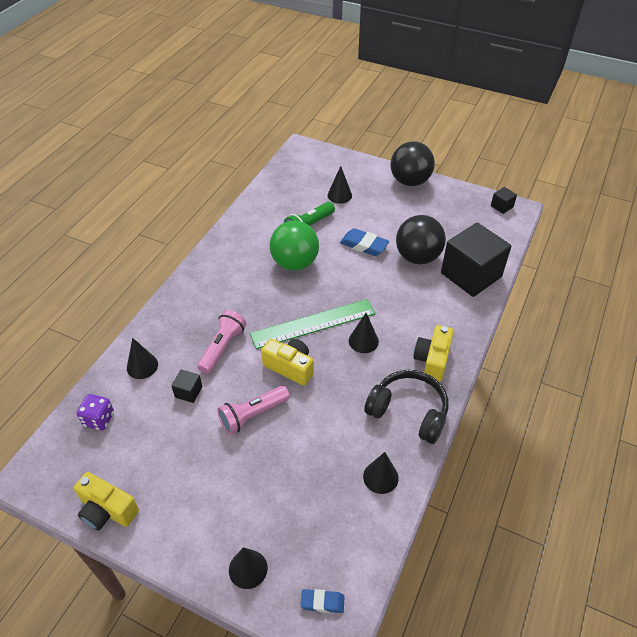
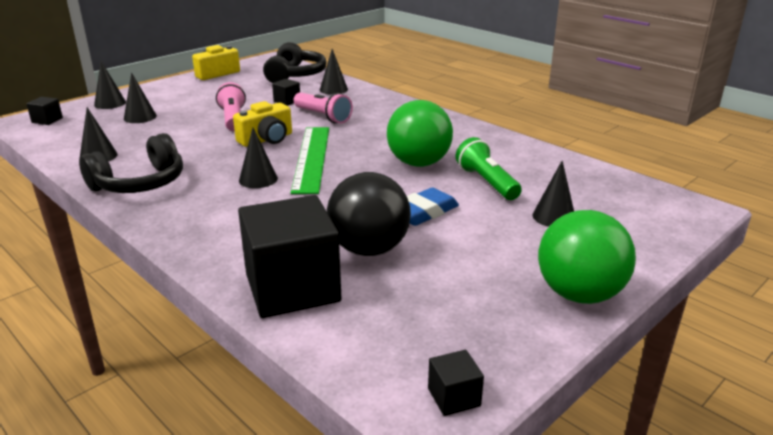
camera: 110 degrees right, 20 degrees down
(99, 419) = (295, 75): purple dice -> black headphones
(277, 504) = (140, 117): none -> black cone
(322, 602) = (47, 120): blue eraser -> black cube
(410, 181) = (579, 294): black ball -> green ball
(432, 360) = (183, 213): yellow camera -> none

